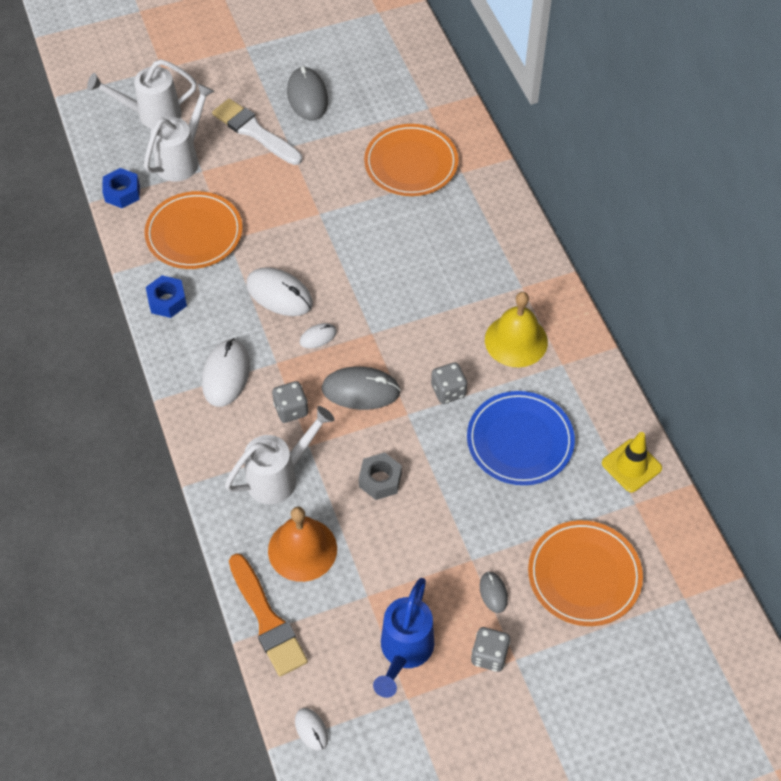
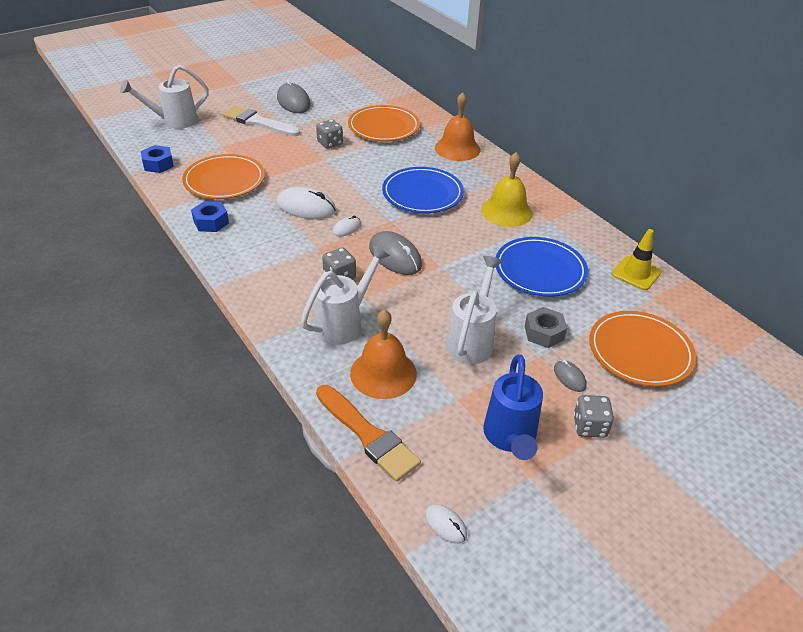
camera: 15 degrees left, 15 degrees down
(182, 159) = (204, 141): white watering can -> white watering can (472, 340)
(226, 374) = (275, 261): white mouse -> none
(361, 390) = (395, 256): grey mouse -> grey mouse turned 60 degrees clockwise
(380, 480) = (435, 312): grey nut -> grey nut (544, 333)
(423, 294) = (422, 194): none -> blue plate
(448, 391) = (467, 247): grey dice -> grey dice (330, 143)
(493, 219) = (457, 148): none -> orange bell

